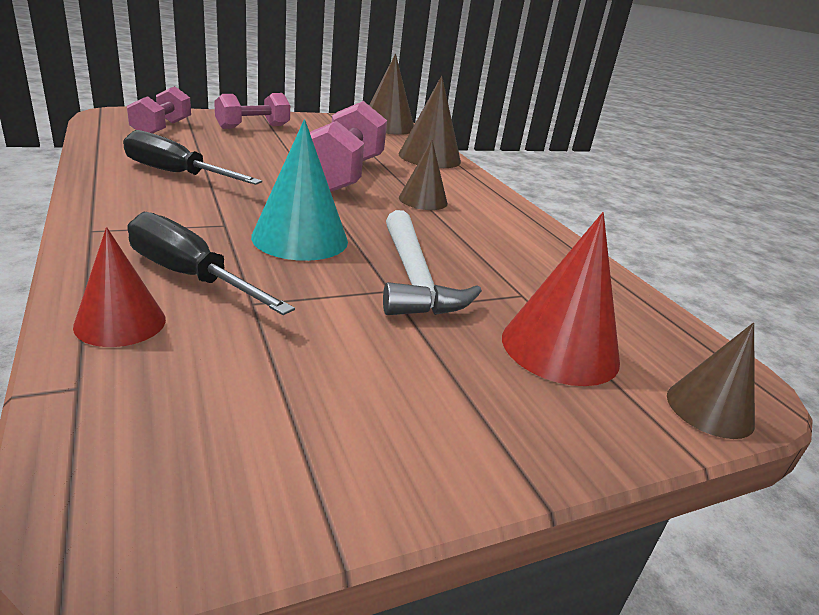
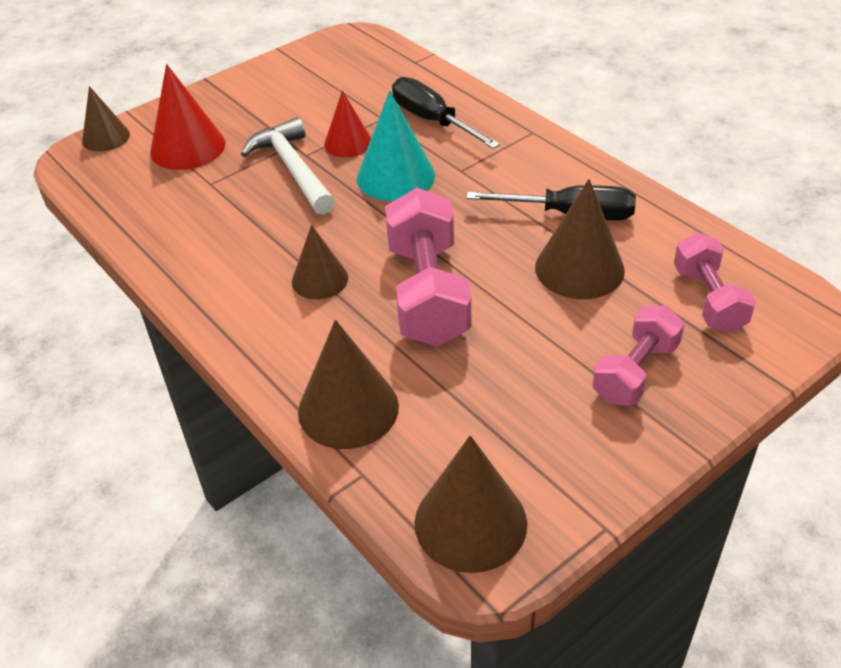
camera: 170 degrees right, 15 degrees up
(120, 322) = (433, 87): red cone -> red cone (348, 143)
(189, 276) = (432, 121): black screwdriver -> black screwdriver turned 150 degrees counterclockwise
(219, 155) = (579, 268): none -> brown cone

